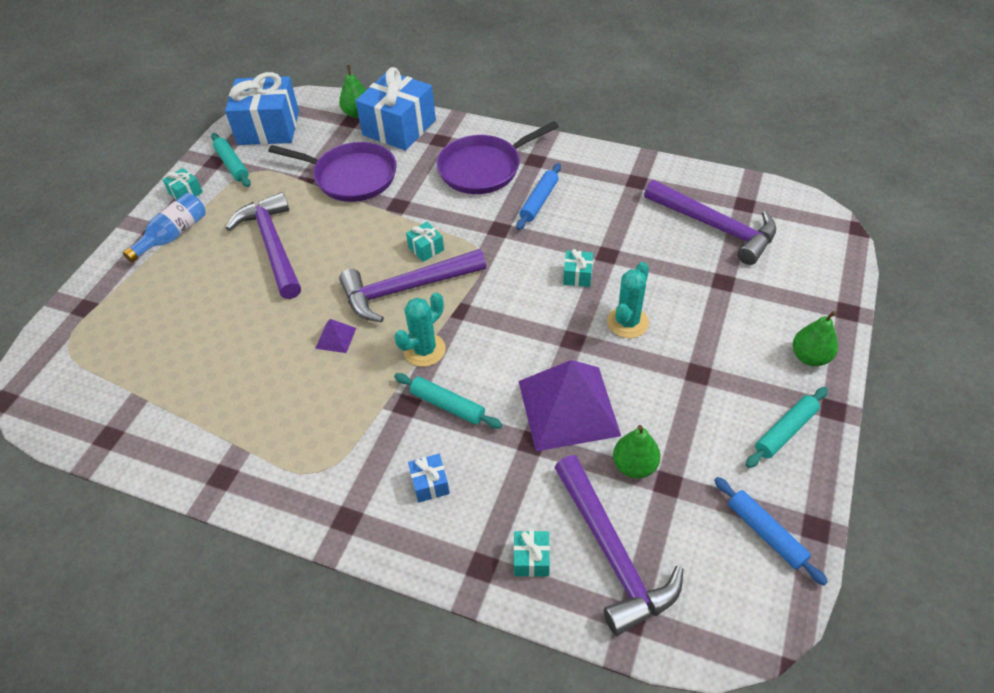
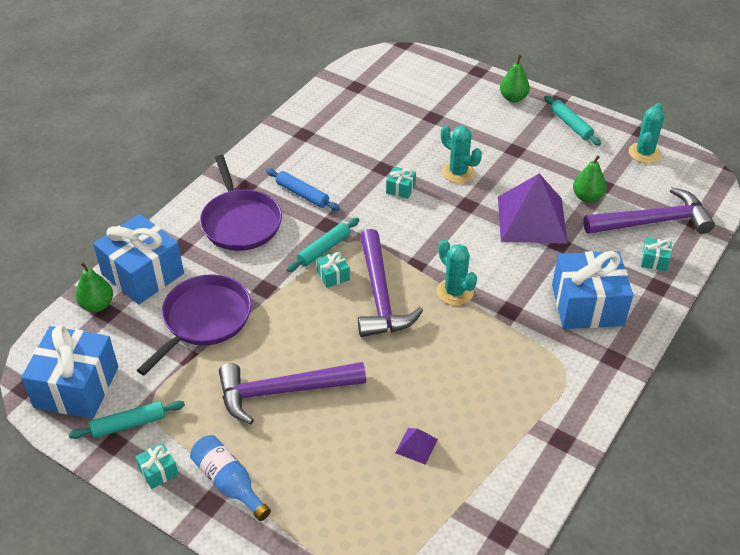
camera: 80 degrees left, 5 degrees down
(335, 338) = (424, 350): purple pyramid -> purple pyramid (416, 446)
(430, 484) = (587, 305): blue gift -> blue gift, size x2.36
(447, 405) = (515, 285): turquoise rolling pin -> turquoise rolling pin (323, 249)
(714, 226) = (374, 107): purple hammer -> none
(765, 533) = (644, 153): blue rolling pin -> turquoise cactus

